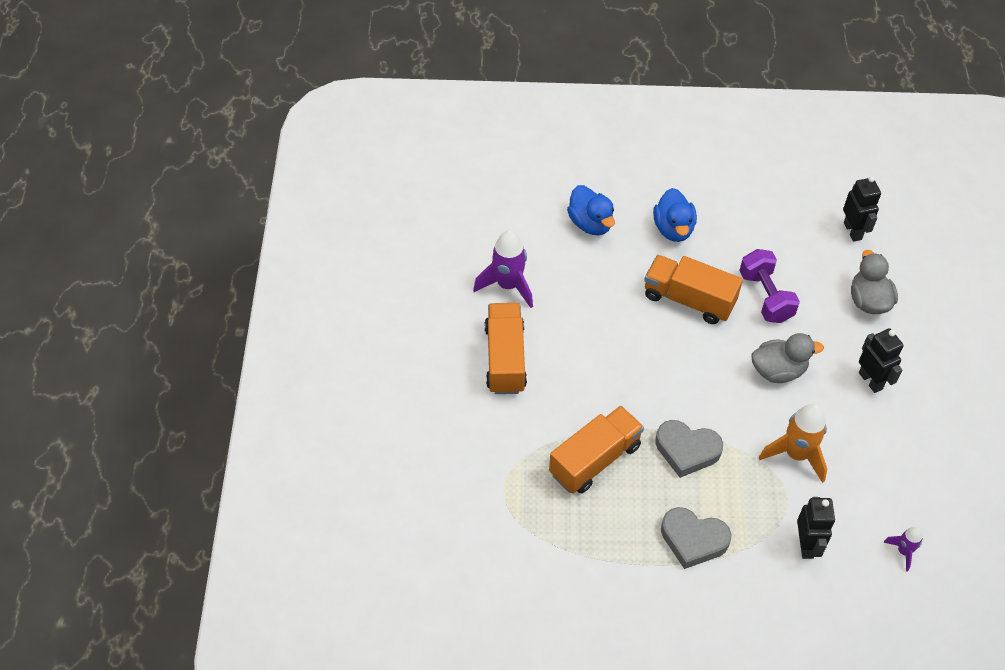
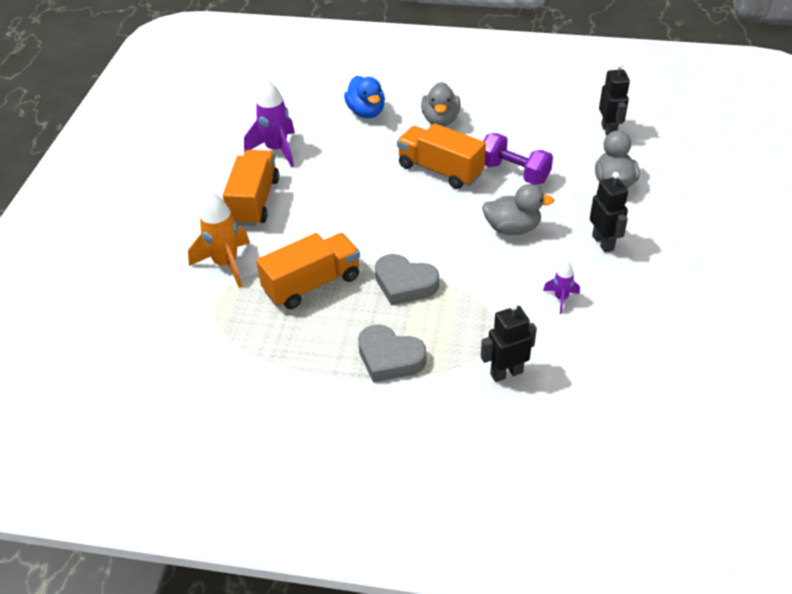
camera: 10 degrees right, 10 degrees down
(673, 229) = (440, 120): blue duck -> grey duck
(765, 297) = (514, 173): purple dumbbell -> purple dumbbell turned 45 degrees counterclockwise
(796, 454) = (514, 296): orange rocket -> orange rocket (226, 264)
(806, 545) = (506, 373): black robot -> black robot turned 120 degrees counterclockwise
(903, 551) = (609, 388): purple rocket -> purple rocket (561, 299)

